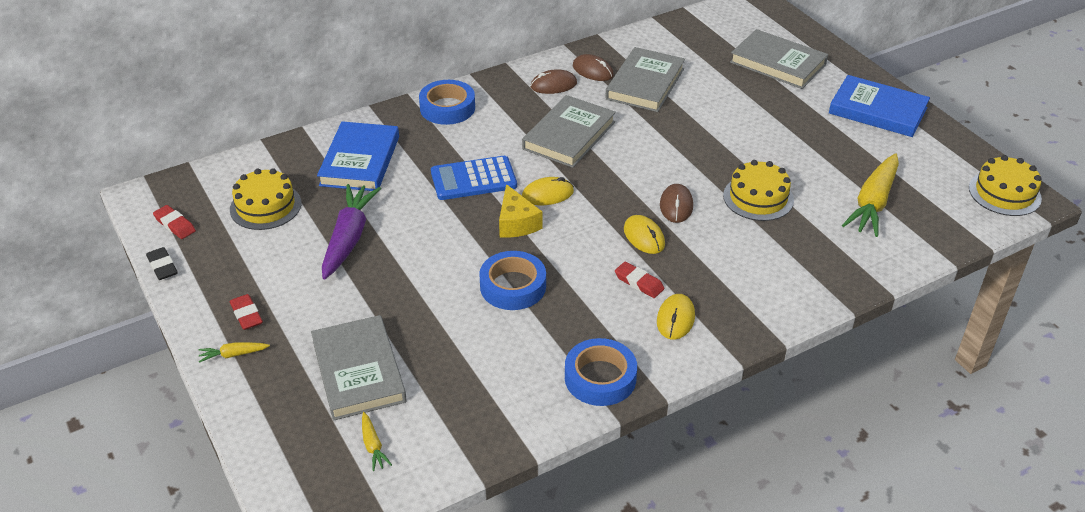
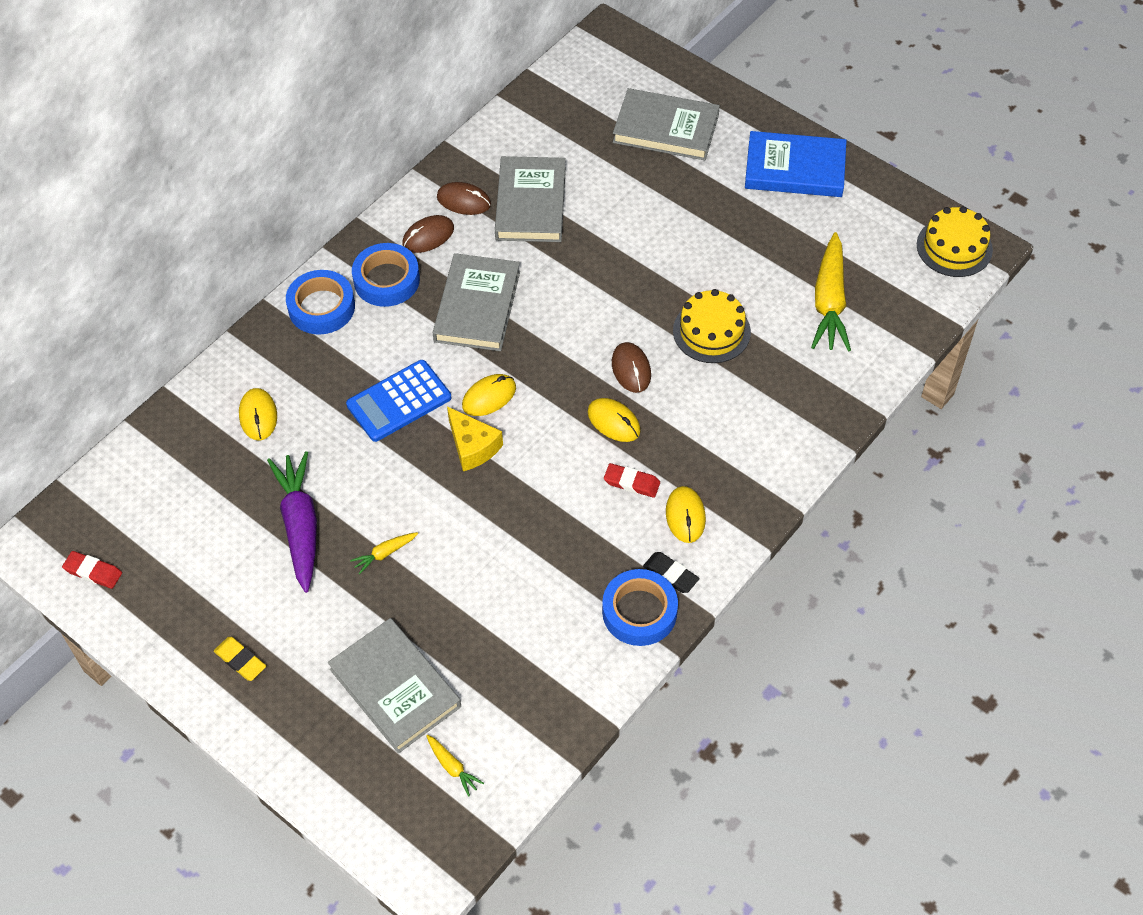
camera: 20 degrees left, 15 degrees up
(162, 266) = (111, 631): black eraser -> black eraser (670, 574)
(233, 355) = (253, 713): yellow carrot -> yellow carrot (384, 554)
(246, 315) = (240, 660): red eraser -> yellow eraser
(265, 206) = (183, 513): yellow cake -> none
(360, 161) = (258, 416): blue book -> yellow mouse
(513, 286) = (505, 530): blue tape -> blue tape (386, 280)

